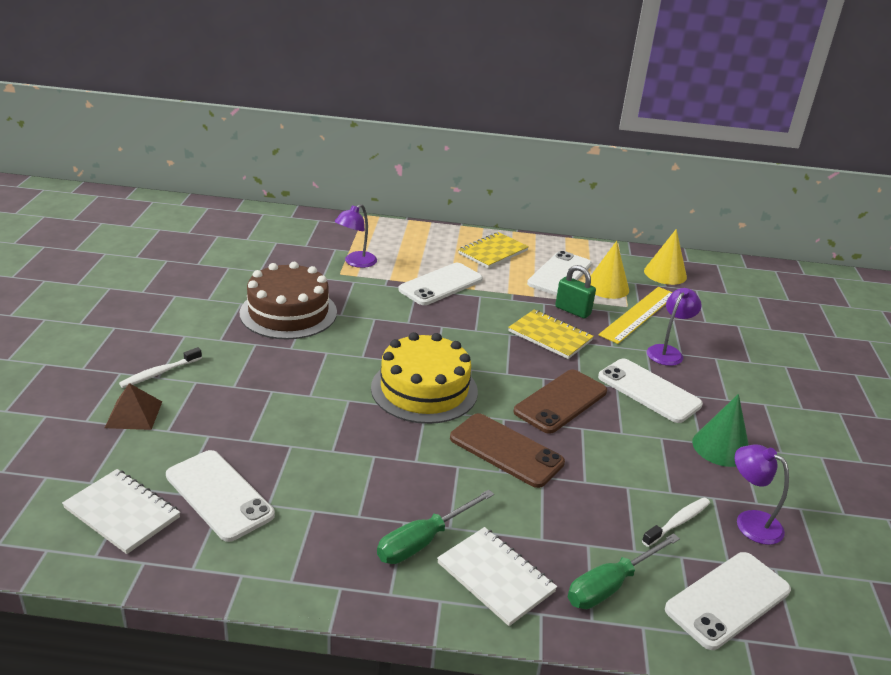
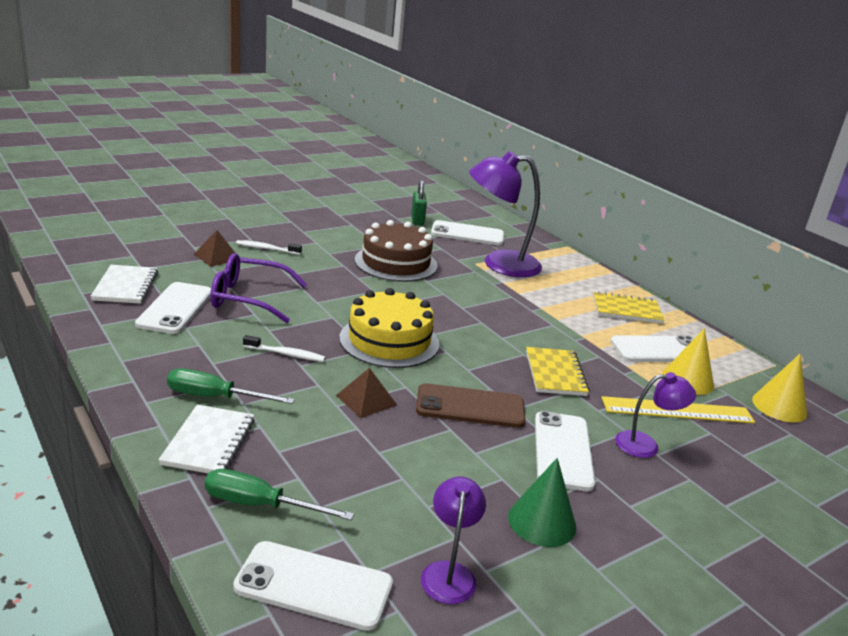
camera: 50 degrees right, 5 degrees down
(254, 434) = (249, 298): none -> purple glasses
(356, 262) = (499, 264): purple lamp -> purple lamp, size x1.94
(441, 285) = (535, 304): white phone -> white phone (467, 234)
(506, 450) = (366, 400): brown phone -> brown pyramid
(572, 311) = (614, 373): green padlock -> green padlock (417, 220)
(678, 522) = (389, 522): white toothbrush -> white toothbrush (286, 354)

